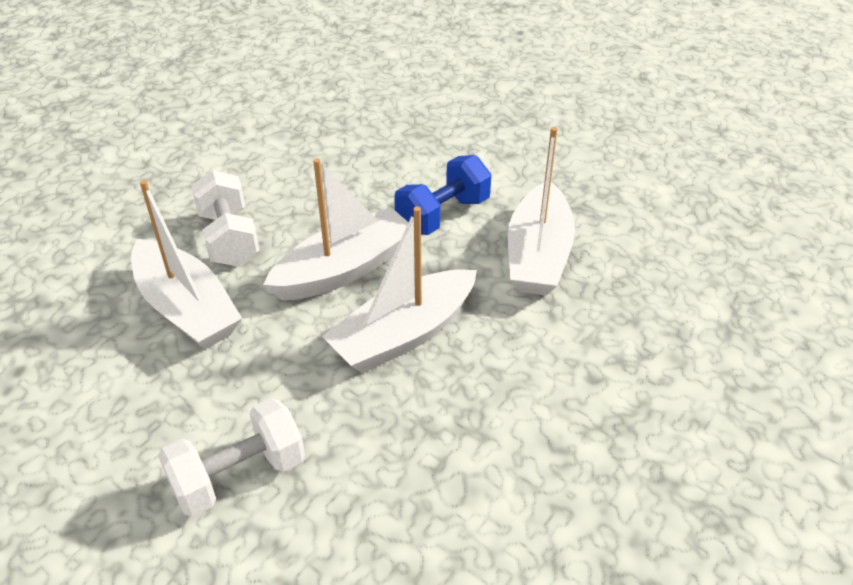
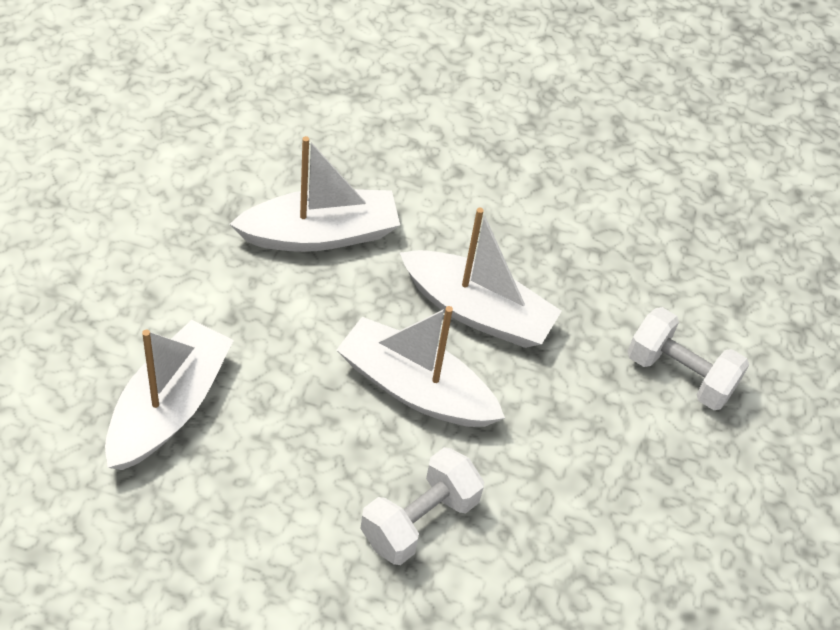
camera: 120 degrees left, 10 degrees up
(187, 308) = (537, 507): white boat -> white boat (169, 407)
(443, 215) = (291, 328): blue dumbbell -> none

